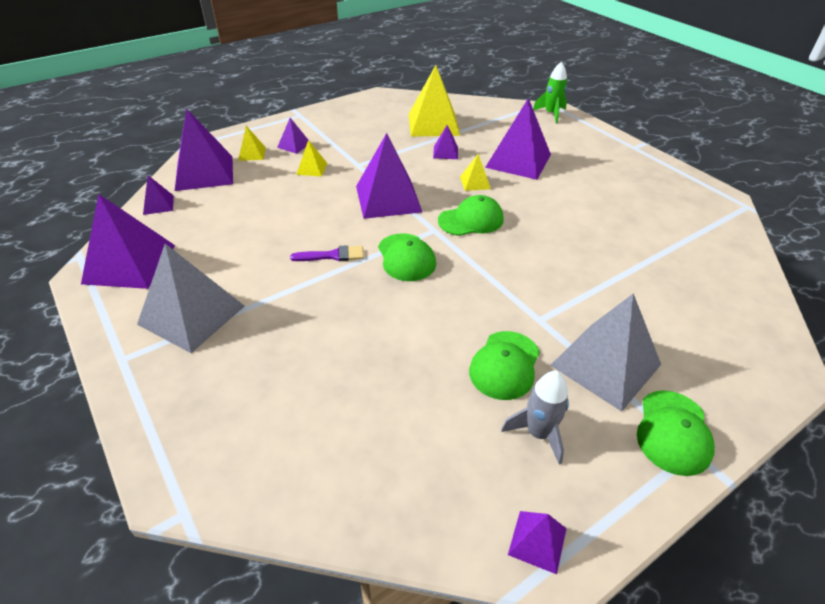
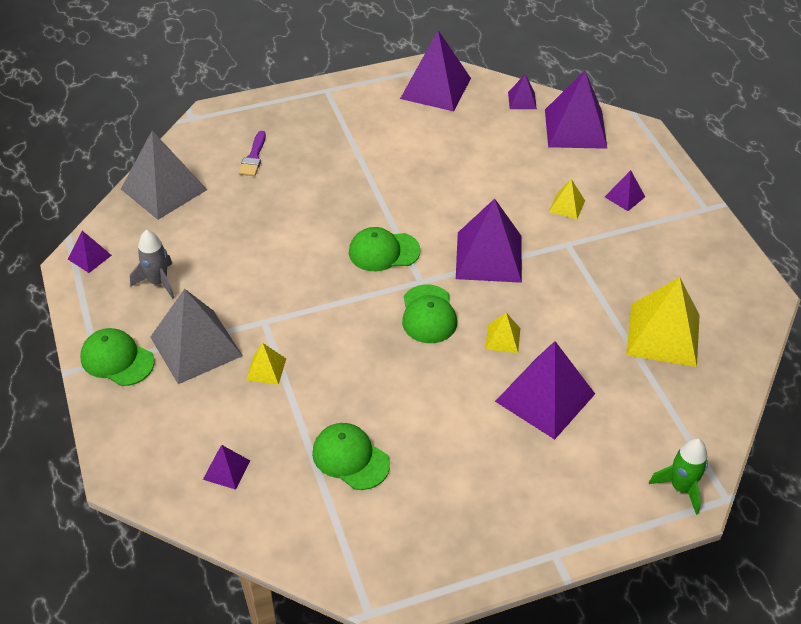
camera: 105 degrees right, 5 degrees up
(192, 315) = (358, 120): grey pyramid -> grey pyramid (163, 189)
(252, 153) = (610, 163): yellow pyramid -> yellow pyramid (266, 369)
(333, 255) = (404, 203): purple brush -> purple brush (253, 157)
(445, 152) = (581, 329): purple pyramid -> purple pyramid (226, 470)
(505, 365) = (226, 283): green cap -> green cap (350, 458)

